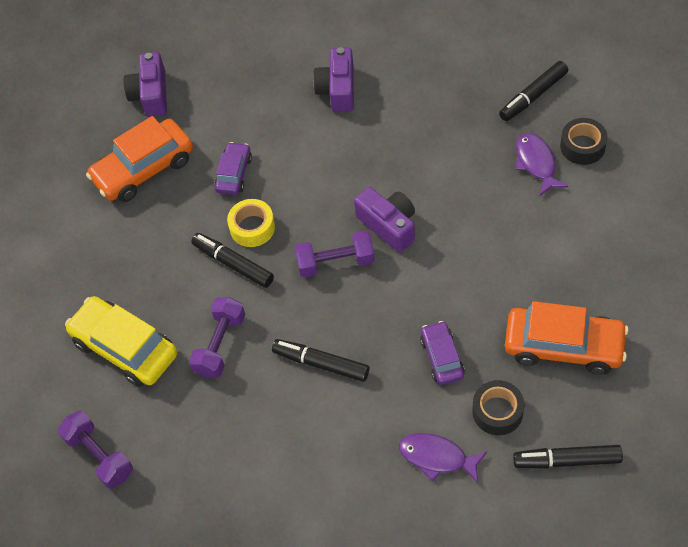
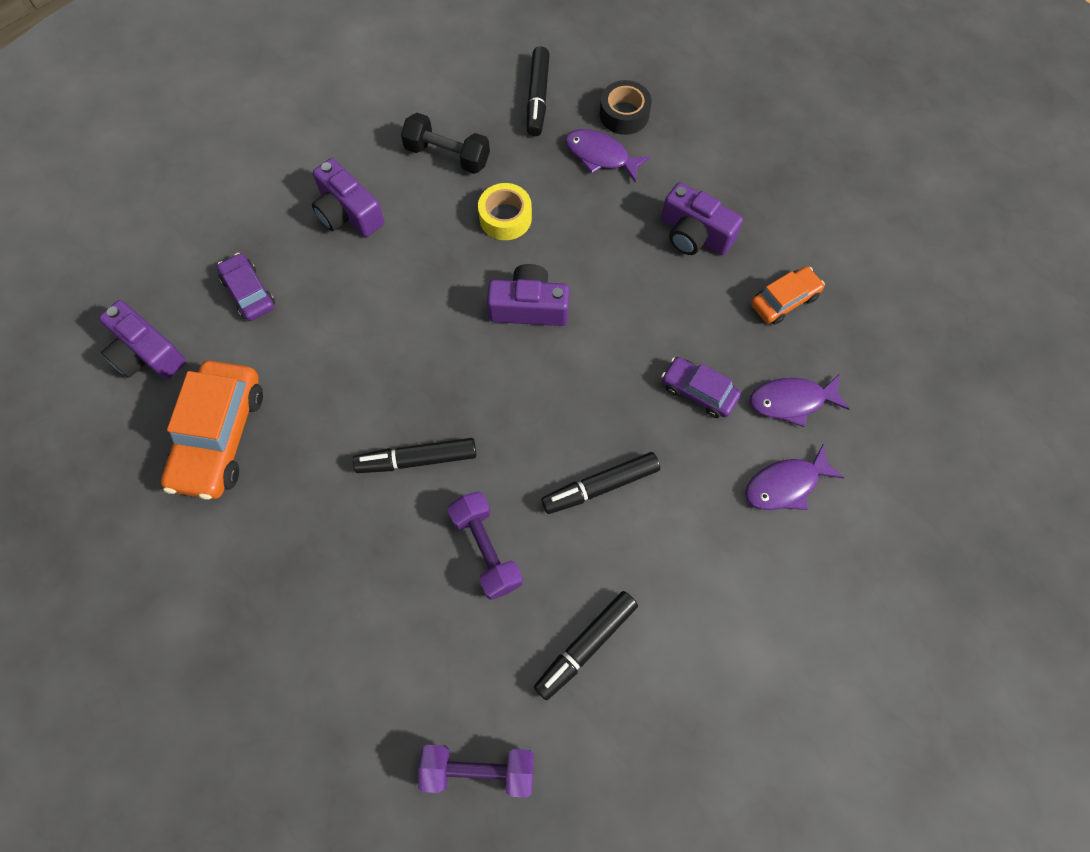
camera: 50 degrees left, 10 degrees up
(125, 348) = (391, 636): yellow car -> none
(234, 174) = (324, 369): purple car -> purple car (249, 292)
(252, 227) = (399, 409): yellow tape -> yellow tape (505, 218)
(335, 262) = (515, 380): purple dumbbell -> none
(434, 95) = (447, 155): none -> black dumbbell
(497, 411) = (791, 401): black tape -> purple fish
(547, 258) = (694, 234): none -> purple camera
(563, 346) = (784, 300): orange car -> orange car, size x0.56
(567, 460) = (885, 396): black marker -> black marker (585, 646)

